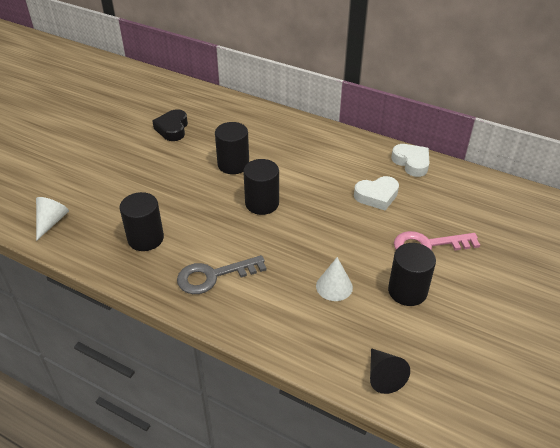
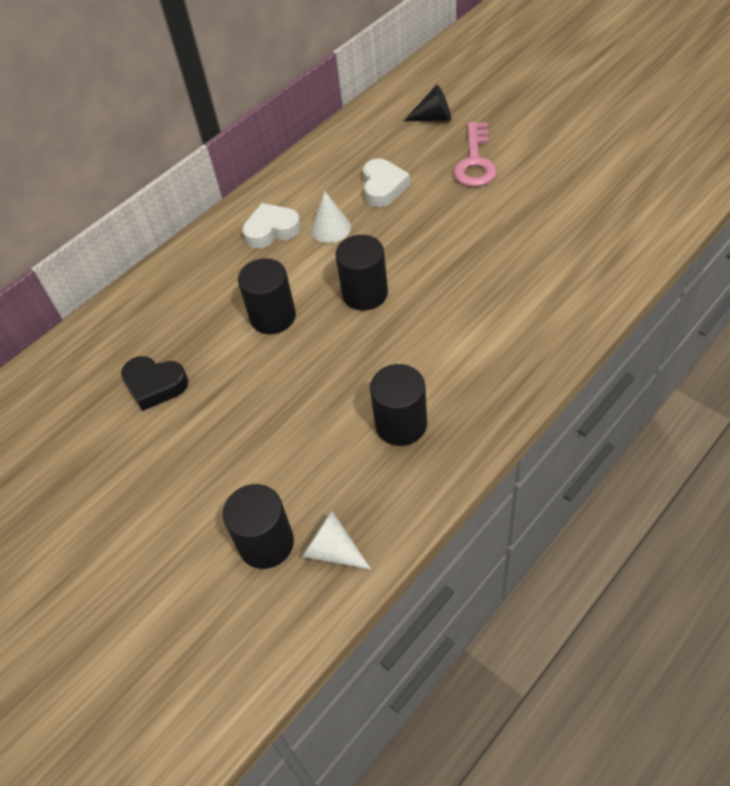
camera: 70 degrees left, 10 degrees up
(213, 276) = (487, 353): grey key -> none
(334, 286) = (523, 245): white cone -> white cone (330, 228)
(383, 376) = (648, 226): black cone -> black cone (433, 118)
(407, 291) = (539, 189): black cylinder -> black cylinder (266, 543)
(411, 163) = (332, 148): white heart -> white heart (272, 230)

